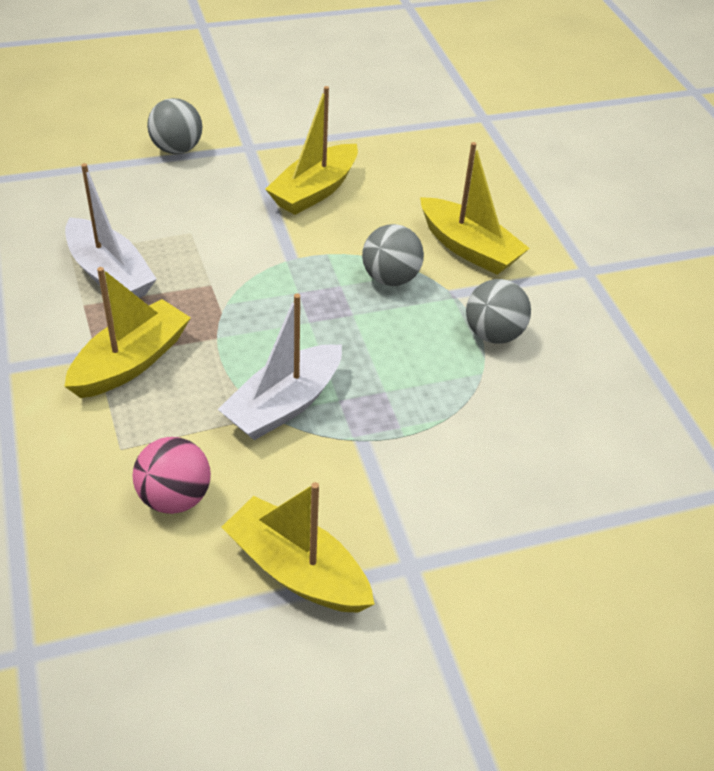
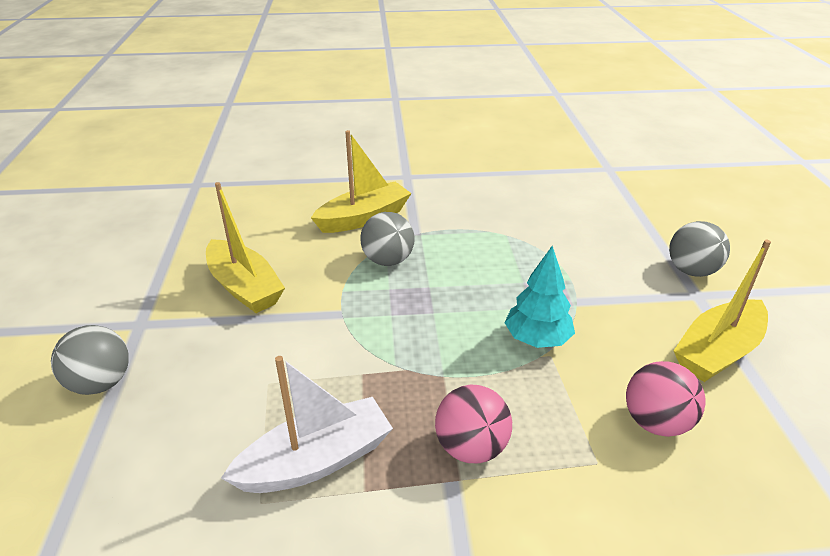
camera: 75 degrees left, 10 degrees down
(131, 362) = (471, 447): yellow boat -> pink ball
(284, 404) = (537, 339): white boat -> turquoise tree
(493, 334) = (465, 223): grey ball -> grey ball (691, 271)

